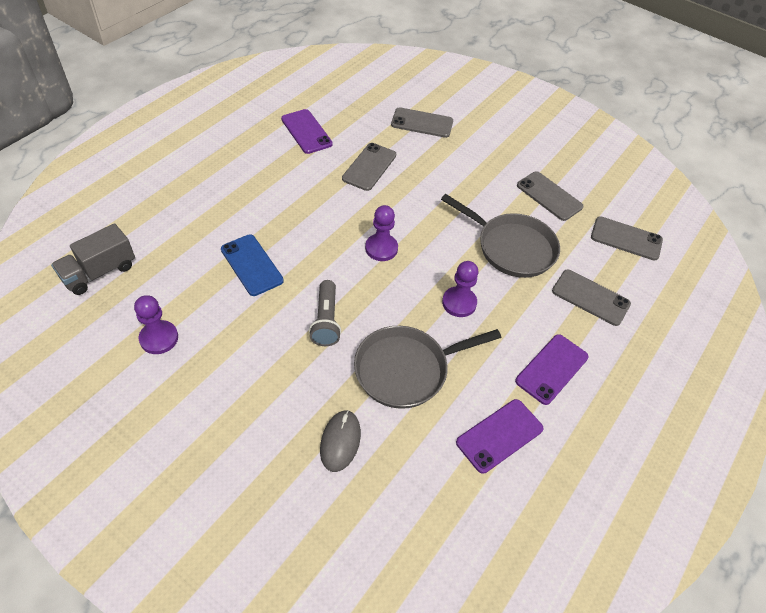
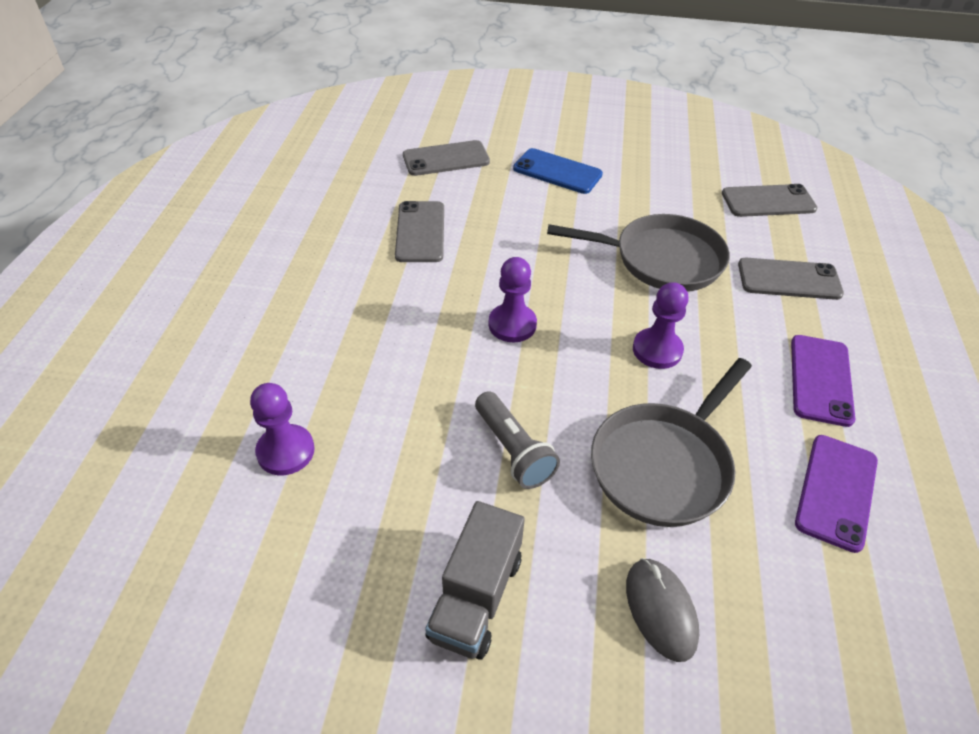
camera: 25 degrees left, 5 degrees down
(99, 272) = (114, 542): grey truck -> grey truck (475, 597)
(159, 338) = (286, 598): purple pawn -> purple pawn (285, 451)
(251, 265) = (354, 422): blue phone -> blue phone (557, 172)
(306, 131) = (305, 219): purple phone -> none
(549, 196) = (653, 187): grey phone -> none

